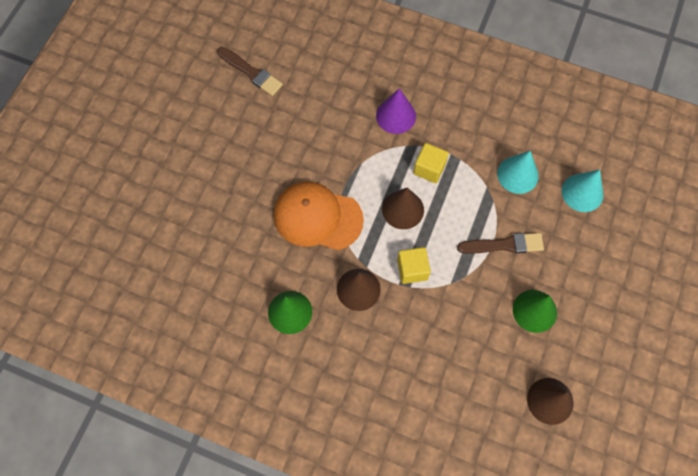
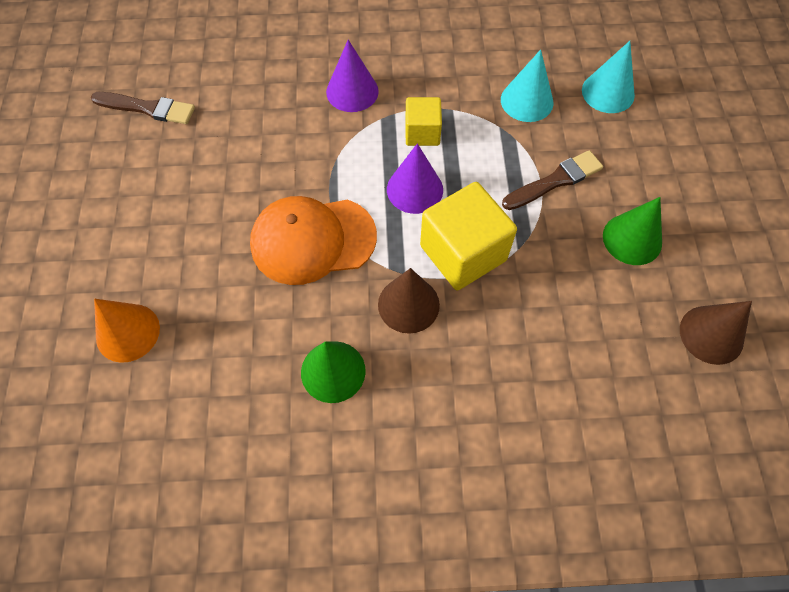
camera: 25 degrees left, 5 degrees down
(177, 230) = (128, 332): none -> orange cone
(403, 209) = (415, 189): brown cone -> purple cone
(412, 269) = (463, 253): yellow cube -> yellow cube, size x1.74

